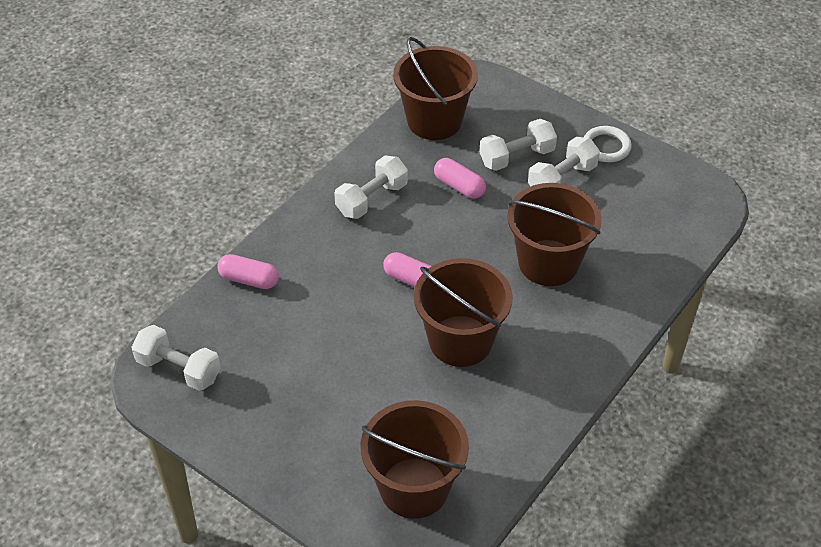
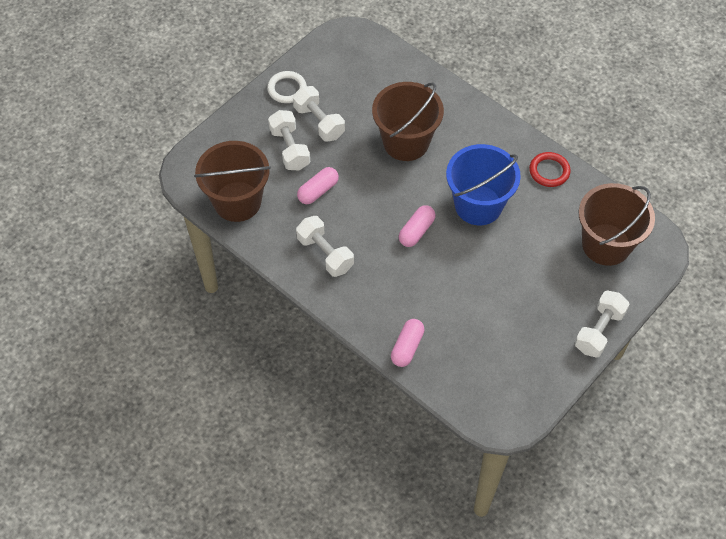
camera: 85 degrees left, 10 degrees up
(178, 369) = (498, 399): white dumbbell -> white dumbbell (599, 331)
(460, 341) = (478, 205): brown bucket -> blue bucket
(529, 419) = (549, 171): none -> red ring

